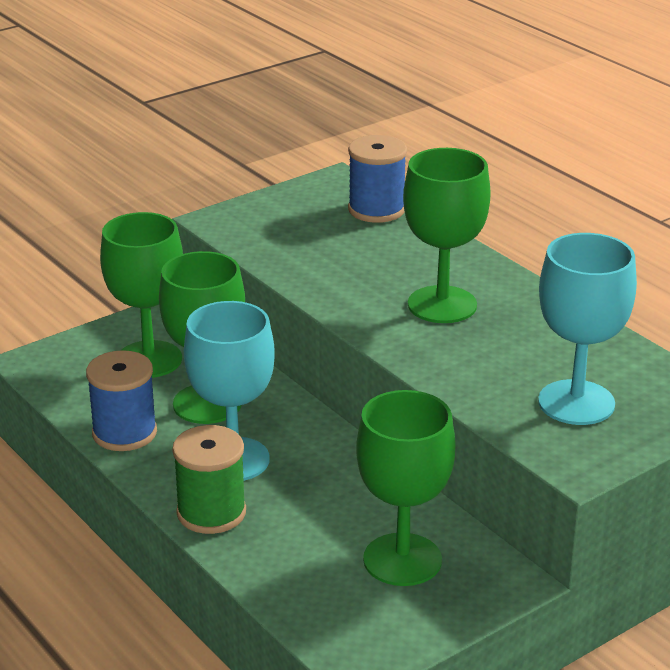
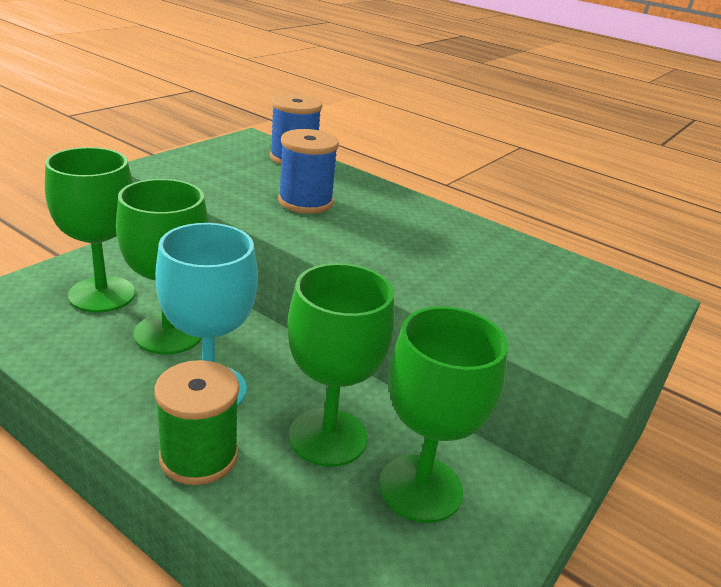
camera: 20 degrees left, 0 degrees up
(124, 433) = (85, 371): blue spool -> blue spool (305, 202)
(442, 305) = (384, 228): green goblet -> green goblet (328, 437)
(576, 403) = (551, 308): turquoise goblet -> none

